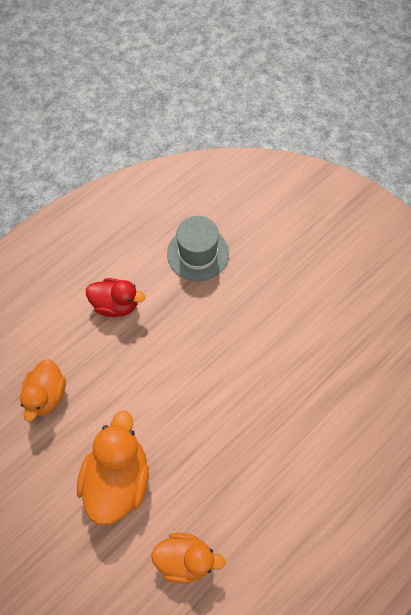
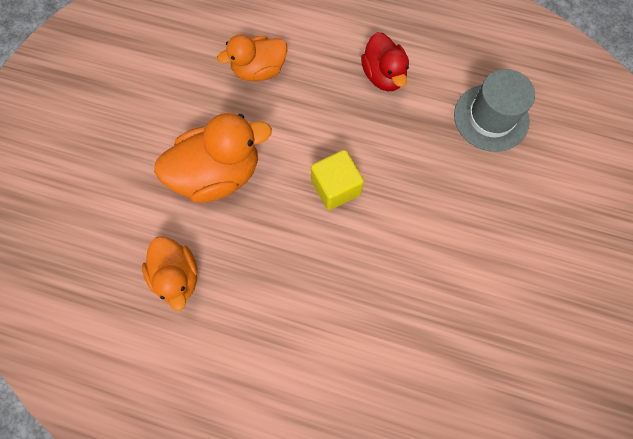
camera: 60 degrees right, 5 degrees up
(185, 392) = (335, 187): none -> yellow cube

